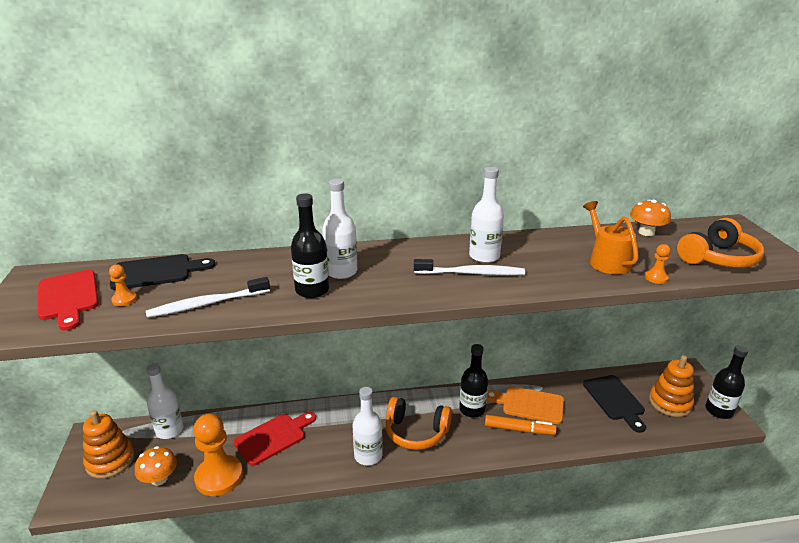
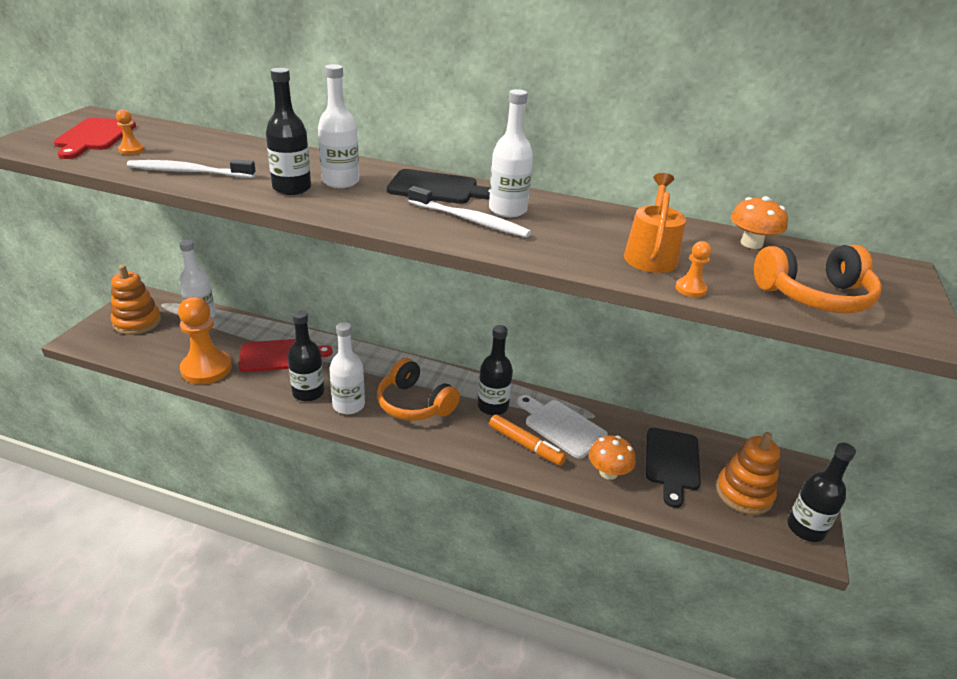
camera: 25 degrees right, 5 degrees up
(156, 272) = (184, 137): black cutting board -> black cutting board (438, 188)
(159, 479) = (160, 351): orange mushroom -> orange mushroom (608, 472)
(326, 459) = (308, 392): none -> black bottle
(529, 405) = (561, 426): orange cutting board -> white cutting board

